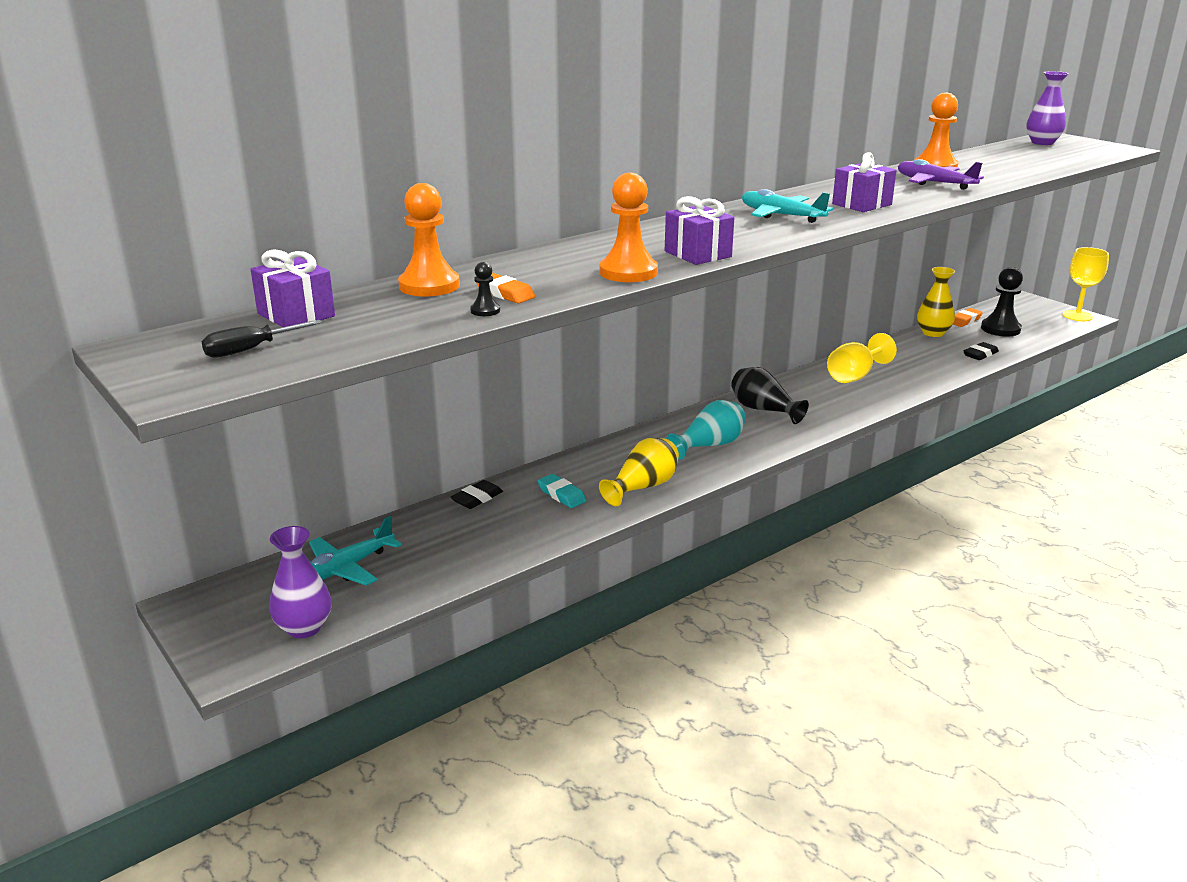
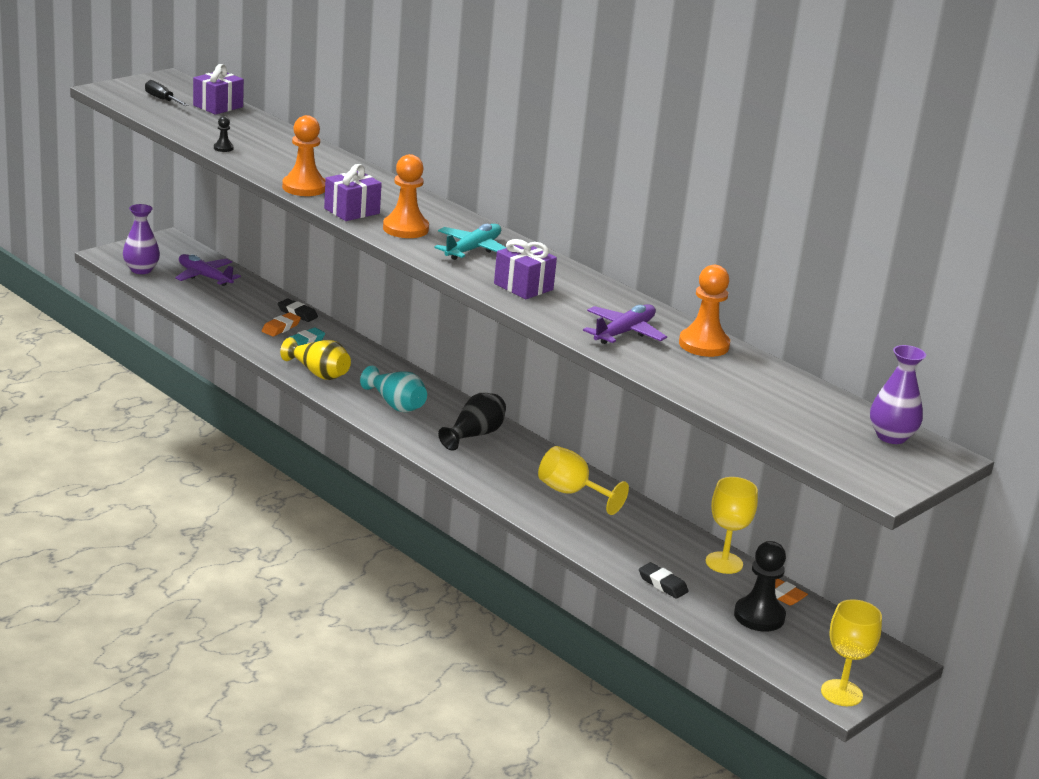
camera: 80 degrees right, 0 degrees up
(345, 568) = (205, 277): turquoise plane -> purple plane
(429, 286) = (272, 135): orange pawn -> orange pawn (405, 229)
(505, 293) = (257, 153): orange eraser -> orange eraser (281, 328)
(933, 333) = (724, 563): yellow vase -> yellow goblet

